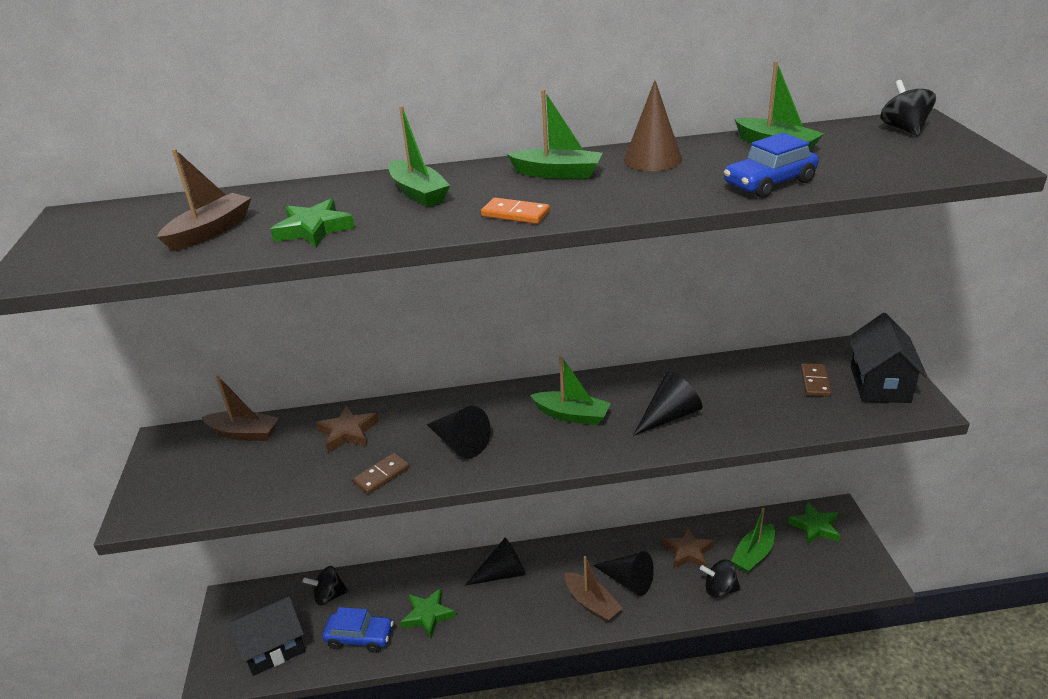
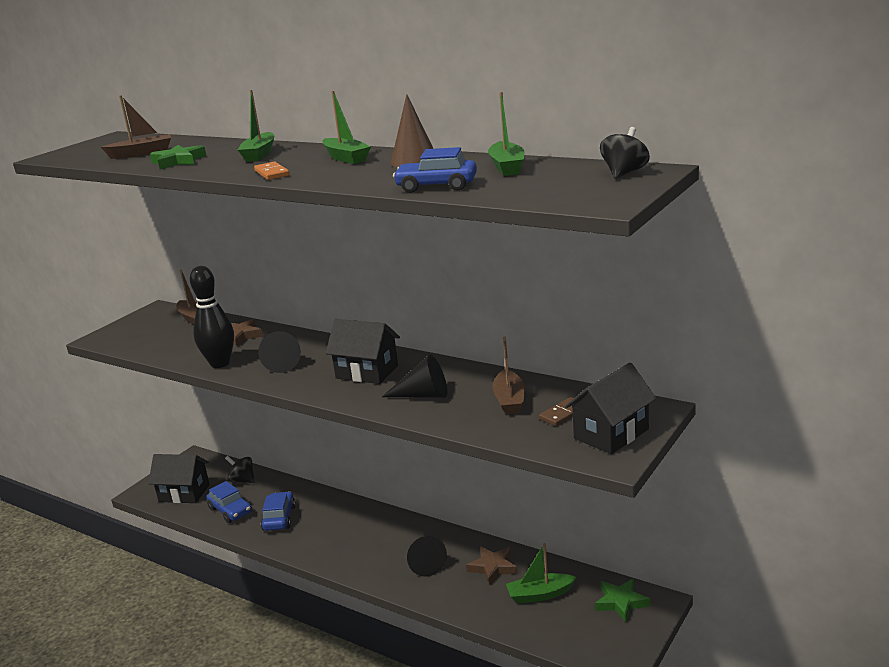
camera: 40 degrees right, 10 degrees down
(382, 475) = (220, 363): brown domino -> black bowling pin
(428, 615) = (279, 518): green star -> blue car
(502, 573) = (351, 517): black cone -> none
(572, 415) = (367, 372): green boat -> black house
(592, 603) = (382, 563): brown boat -> brown boat (509, 400)
(719, 589) = (481, 602): black spinning top -> none

